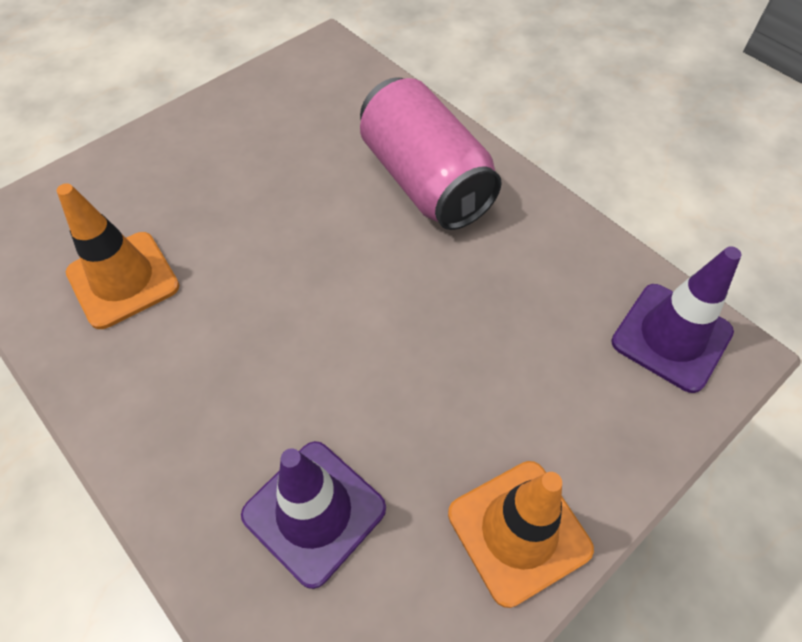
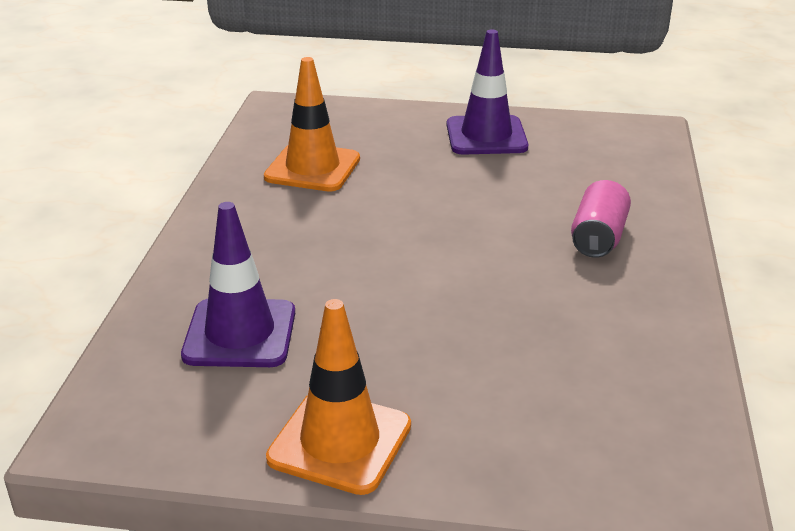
camera: 50 degrees right, 25 degrees down
(425, 181) = (598, 237): pink can -> pink can, size x0.54
(671, 337) = (656, 450): purple traffic cone -> purple traffic cone (486, 136)

